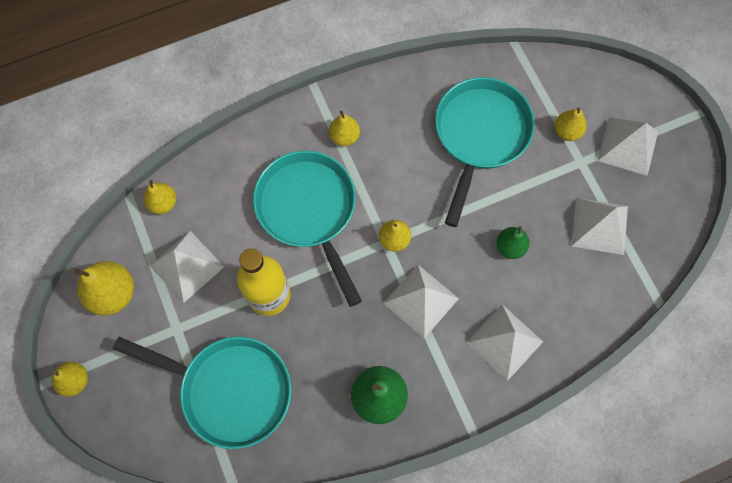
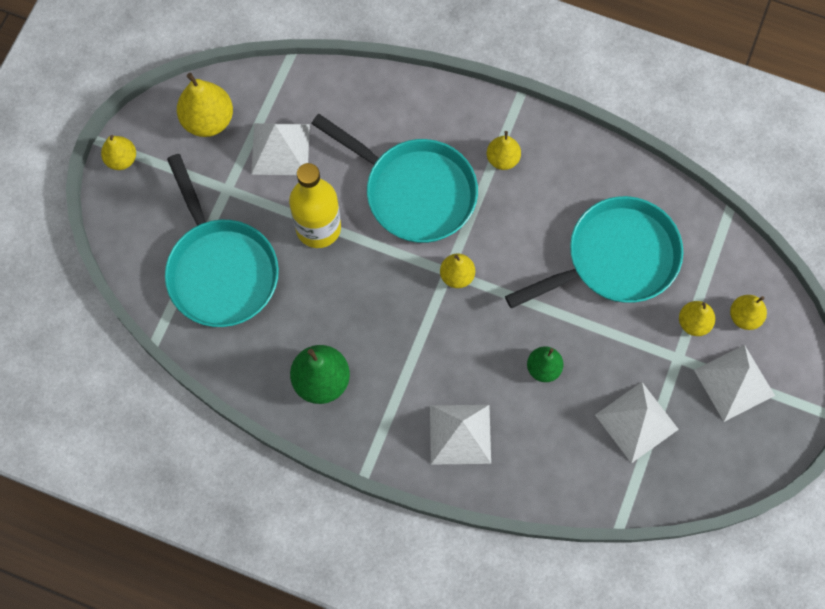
camera: 45 degrees right, 0 degrees up
(163, 203) = (310, 84): yellow pear -> yellow pear (744, 317)
(309, 210) = (414, 192): turquoise pan -> turquoise pan turned 105 degrees clockwise
(421, 301) = (428, 341): white pyramid -> none

